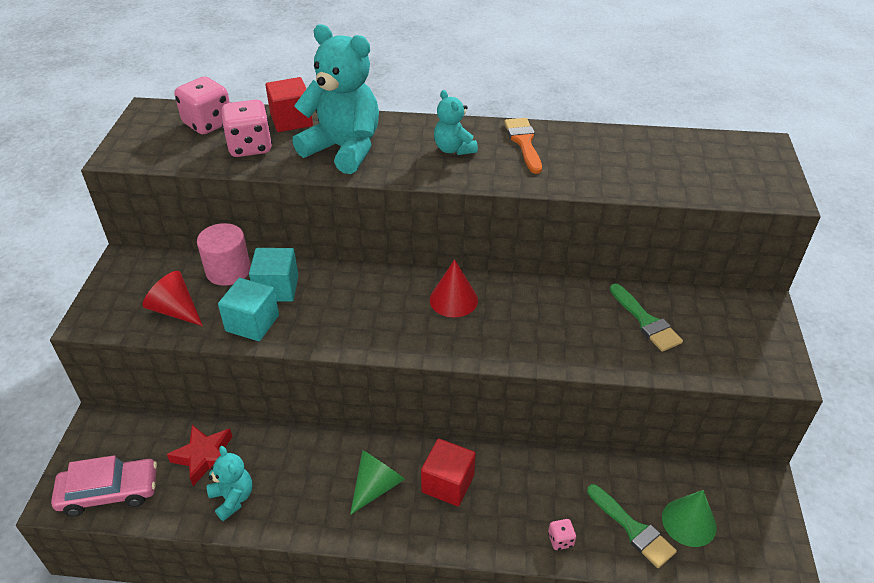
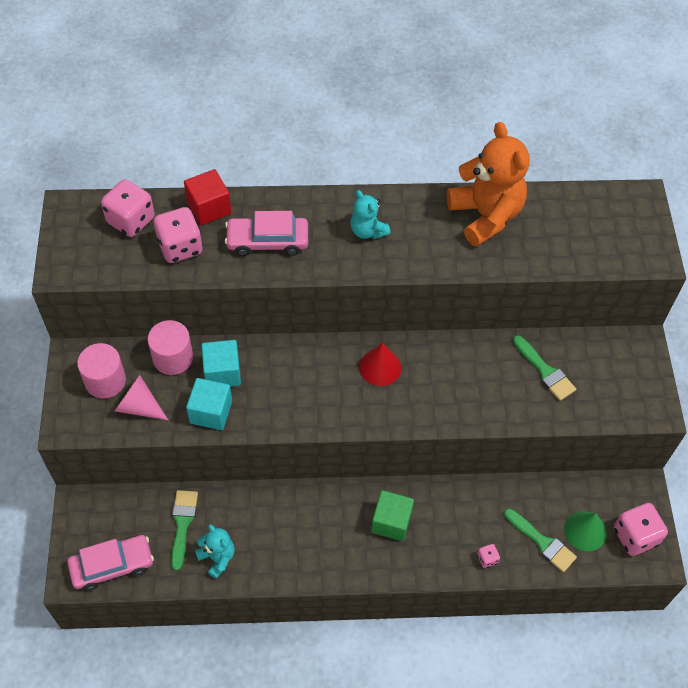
camera: 10 degrees left, 15 degrees up
(149, 284) = (105, 380): none -> pink cylinder
(175, 310) = (139, 406): red cone -> pink cone
(204, 457) = (182, 524): red star -> green brush
(344, 149) = (267, 241): turquoise teddy bear -> pink car
(376, 486) = (333, 532): green cone -> none
(448, 483) = (391, 522): red cube -> green cube
(523, 142) = (429, 215): orange brush -> none
(586, 147) = (485, 215): none -> orange teddy bear
(754, 536) = (635, 536): none -> pink dice

